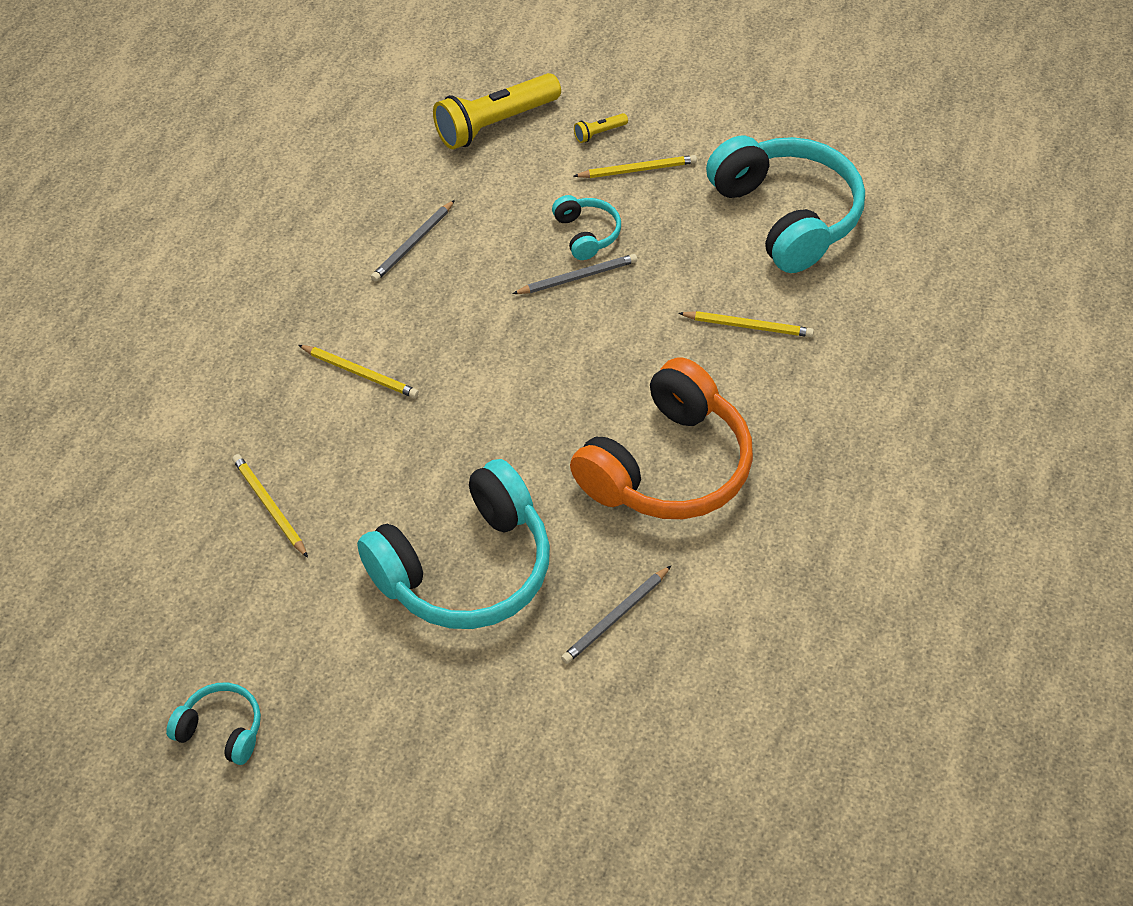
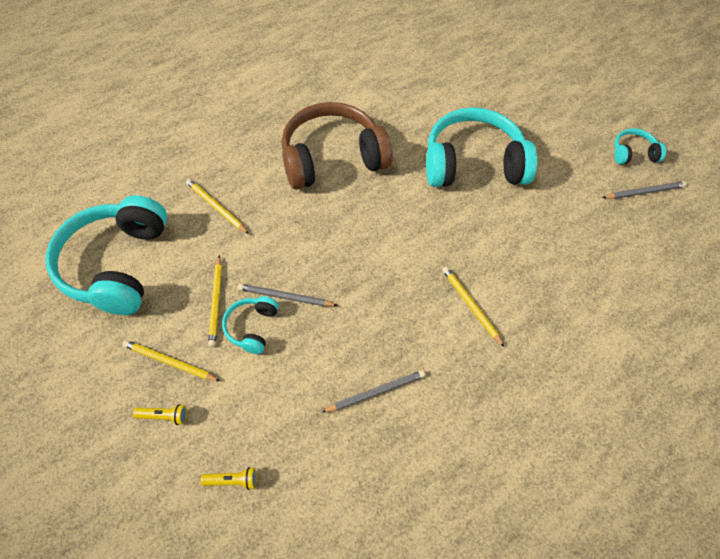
camera: 150 degrees left, 5 degrees up
(221, 729) = (633, 153): turquoise headphones -> turquoise headphones turned 120 degrees clockwise
(269, 506) = (567, 249): yellow pencil -> yellow pencil (216, 302)
(495, 124) = (232, 481): yellow flashlight -> yellow flashlight, size x0.42
(616, 617) = (414, 108): grey pencil -> grey pencil (644, 192)
(667, 466) = (332, 158): orange headphones -> brown headphones

